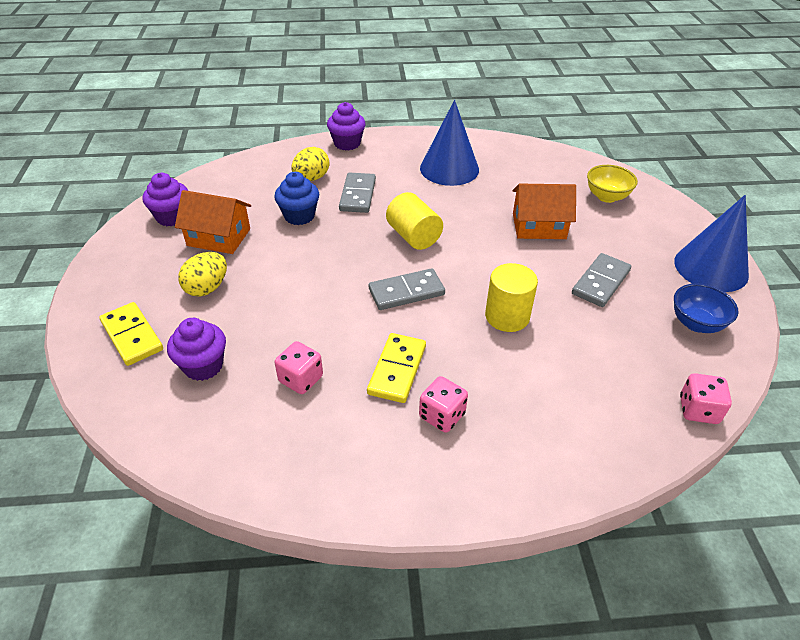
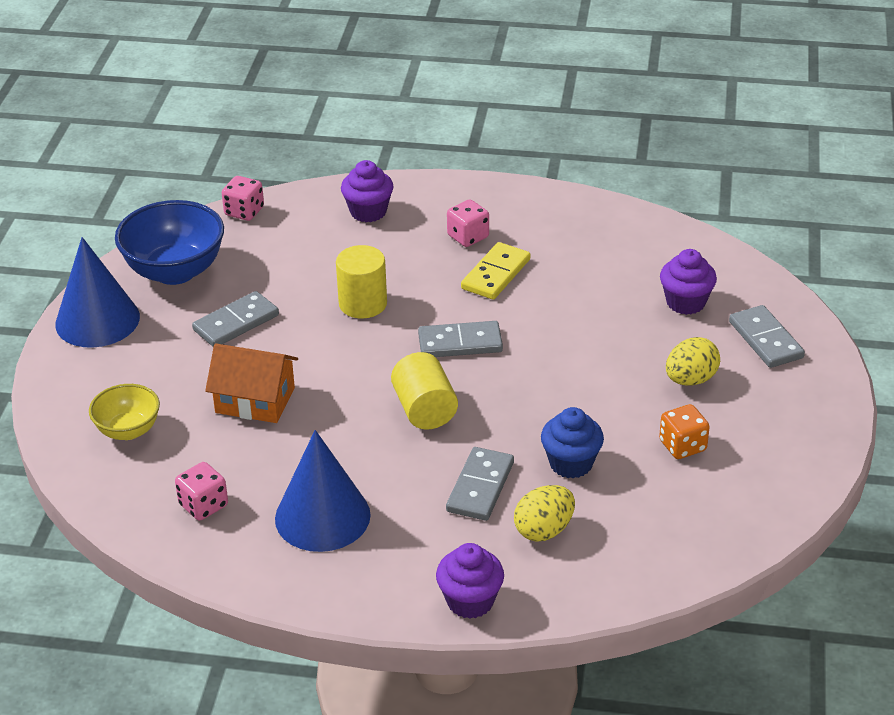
camera: 165 degrees left, 5 degrees down
(132, 336) = (765, 340): yellow domino -> grey domino
(172, 217) = (752, 488): purple cupcake -> purple cupcake (368, 212)
(219, 237) = (682, 446): orange house -> orange dice
(301, 379) = (590, 279): pink dice -> pink dice (203, 505)
(696, 323) = (175, 271): blue bowl -> blue bowl, size x1.71

